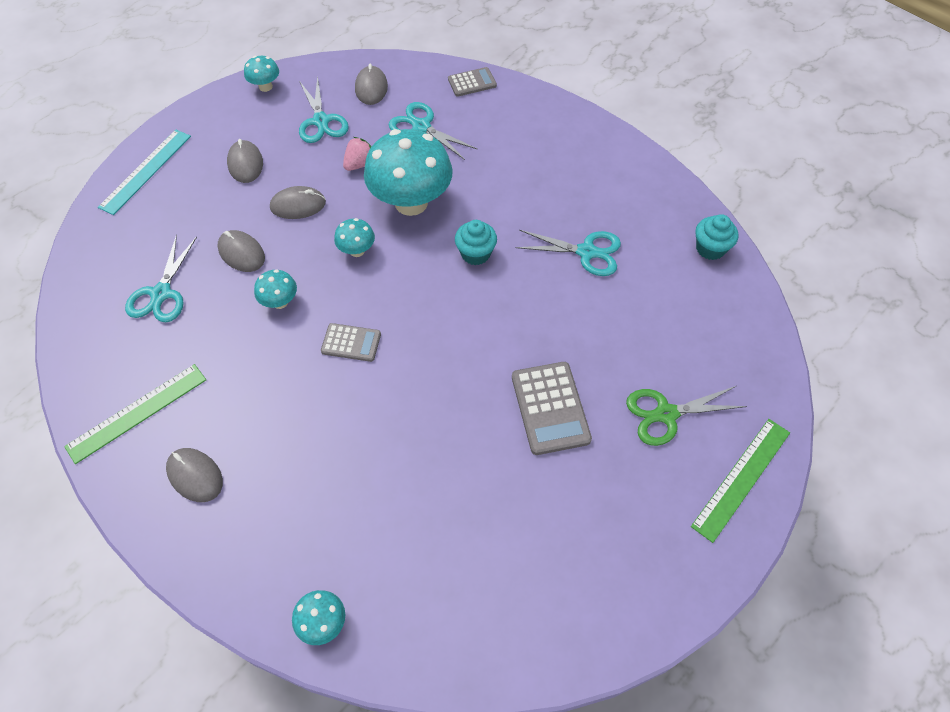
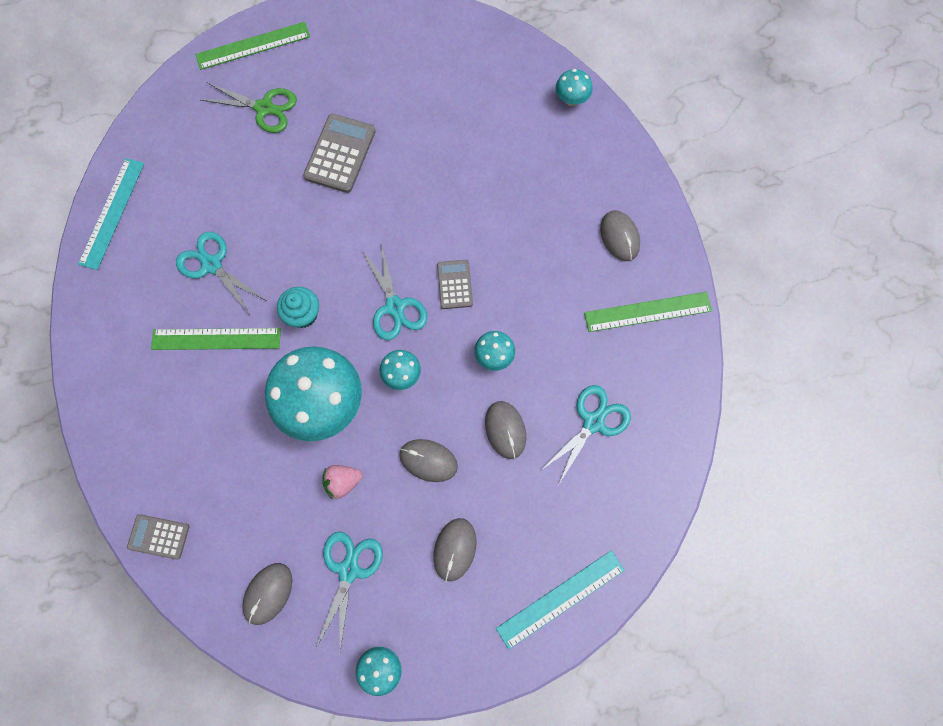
camera: 150 degrees left, 15 degrees up
(351, 343) = (454, 284): grey calculator -> grey calculator turned 45 degrees clockwise
(421, 126) = (253, 499): turquoise scissors -> turquoise scissors (395, 307)
(534, 204) = (216, 339): none -> green ruler
(710, 248) = (112, 213): turquoise cupcake -> turquoise ruler

